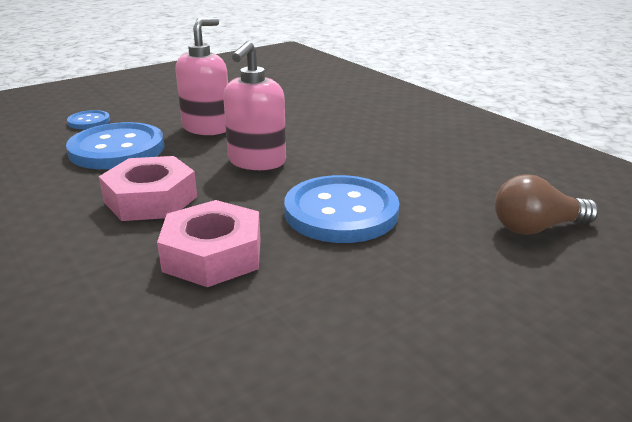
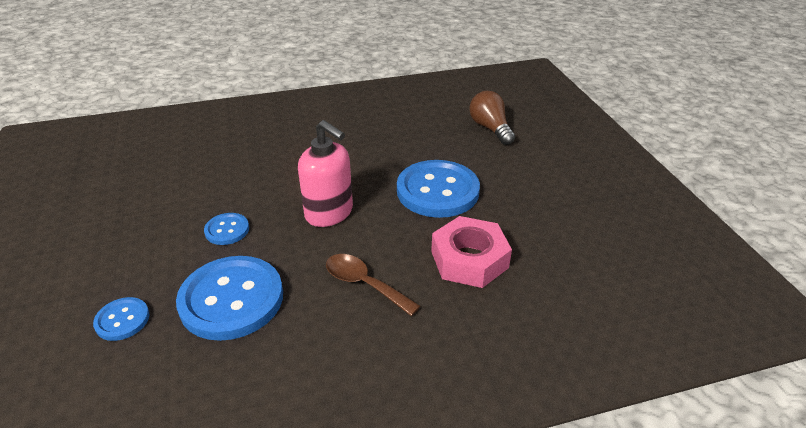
camera: 70 degrees left, 10 degrees up
(150, 199) = (364, 284): pink nut -> brown spoon
(207, 128) = (227, 230): pink soap dispenser -> blue button
(537, 228) = (490, 128): brown light bulb -> brown light bulb turned 150 degrees clockwise

